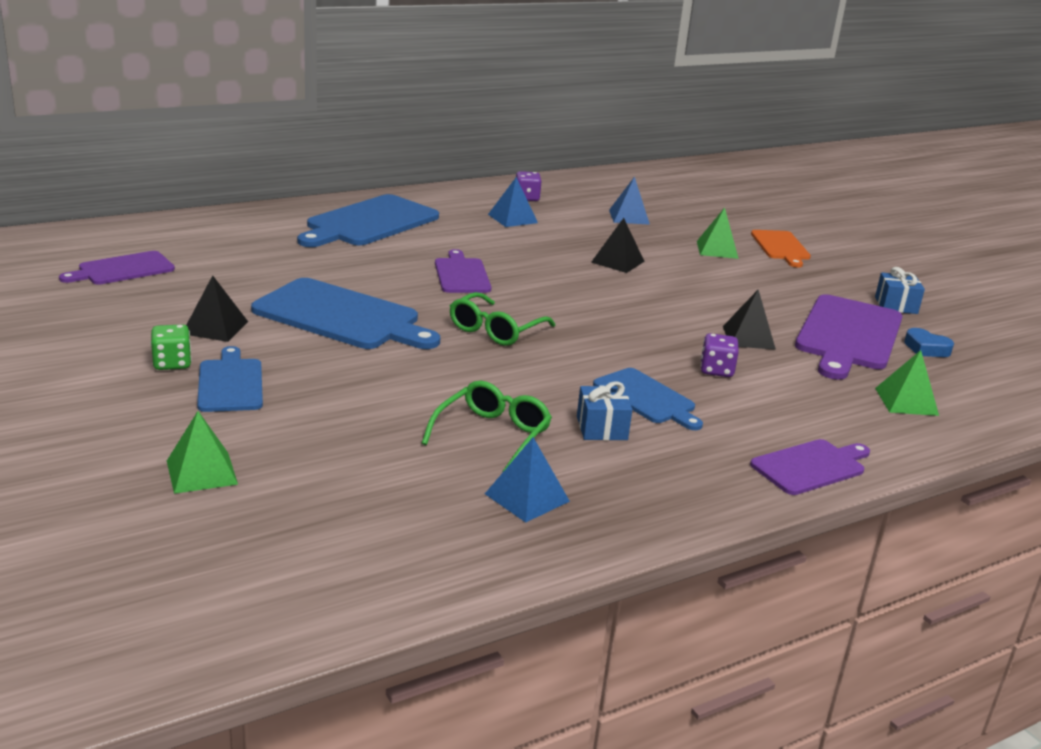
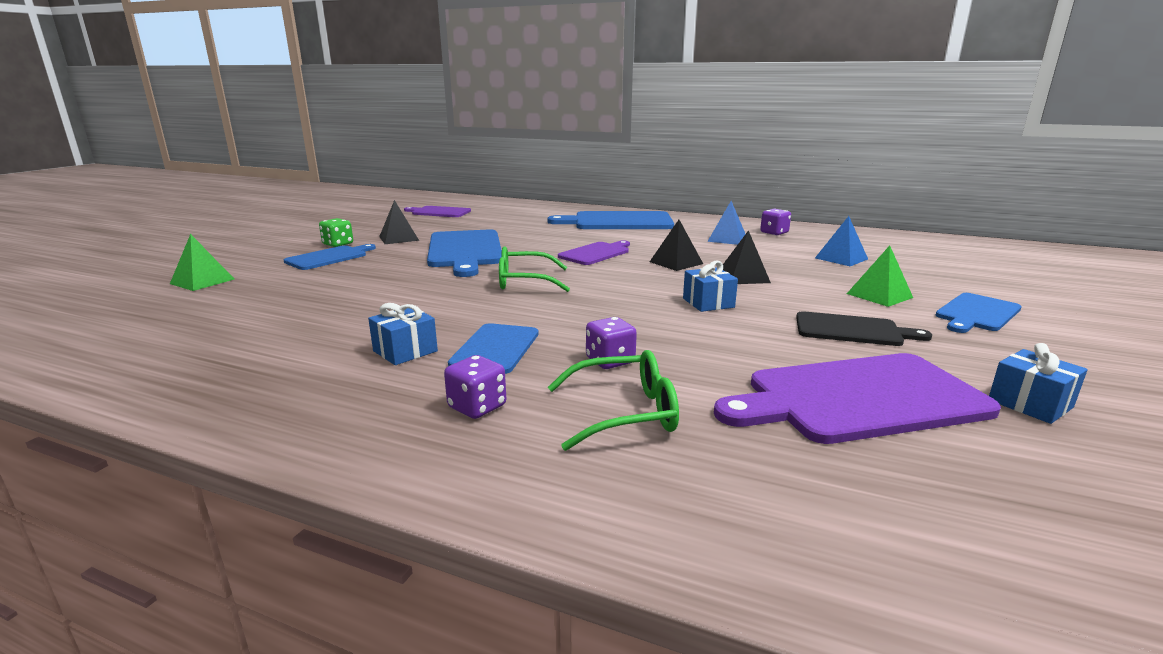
camera: 55 degrees right, 5 degrees down
(492, 435) = (341, 324): green glasses -> green glasses (625, 413)
(527, 497) = (241, 360): blue pyramid -> none
(654, 297) = (708, 303): none -> blue gift
(737, 435) = (477, 407): none -> purple dice
(748, 337) = (719, 354): black pyramid -> black pyramid (676, 262)
(761, 287) = (853, 330): none -> black cutting board
(781, 247) = (976, 313): orange cutting board -> blue cutting board
(811, 466) = (456, 466): purple cutting board -> none
(906, 401) = (758, 485): green pyramid -> none
(926, 348) = (960, 457): blue heart -> none

